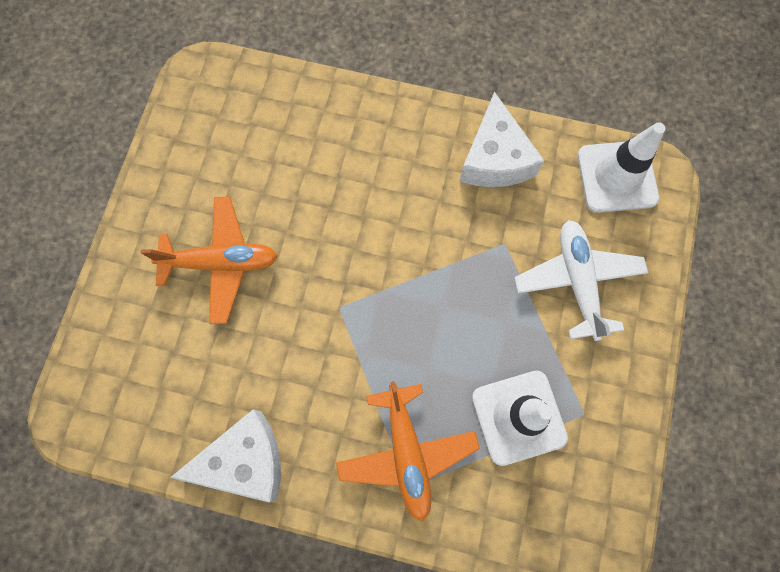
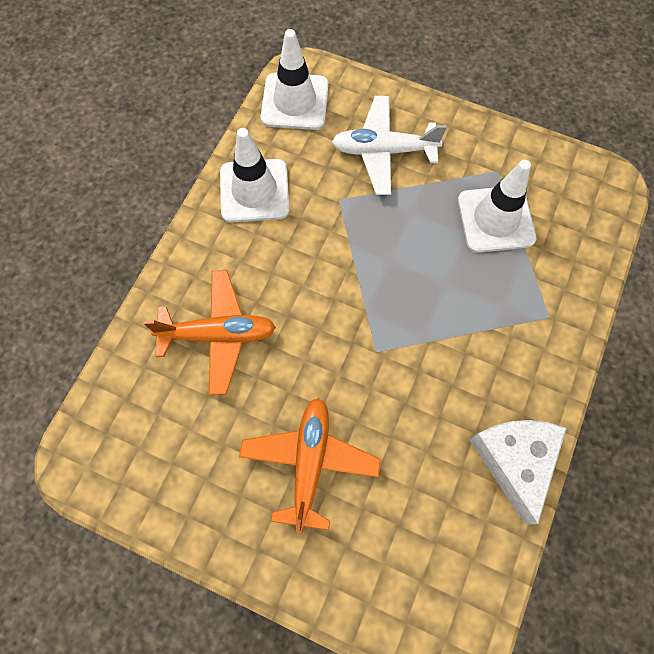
camera: 80 degrees left, 5 degrees down
(406, 452) = (518, 313): orange plane -> orange plane (218, 335)
(495, 158) = (254, 191): white cheese -> white traffic cone

